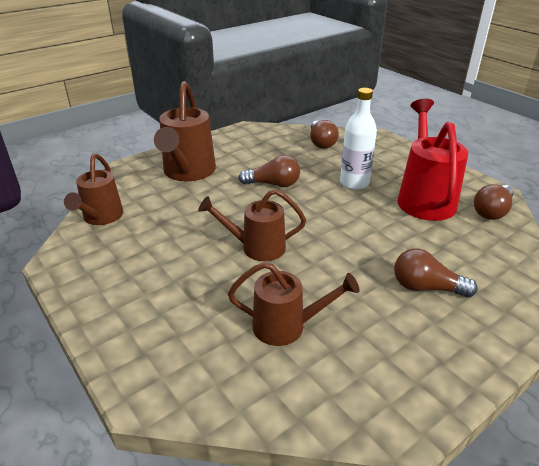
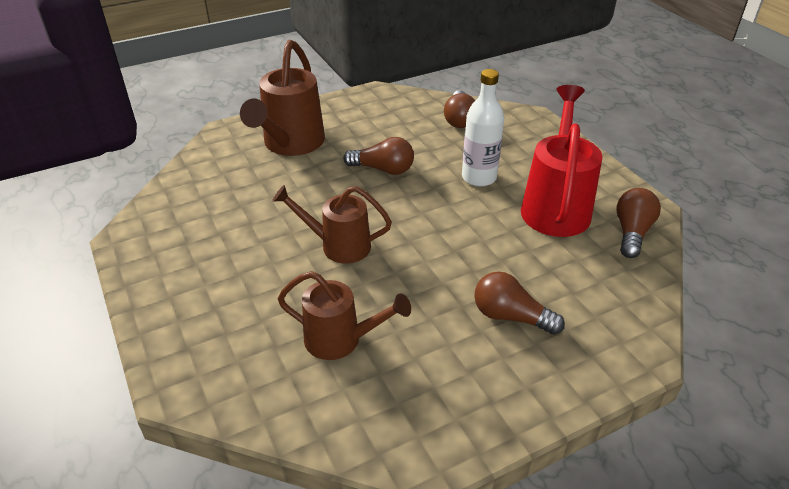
camera: 10 degrees right, 5 degrees up
(101, 217) = (182, 191): brown watering can -> none
(492, 211) = (632, 232): brown light bulb -> brown light bulb turned 150 degrees clockwise

